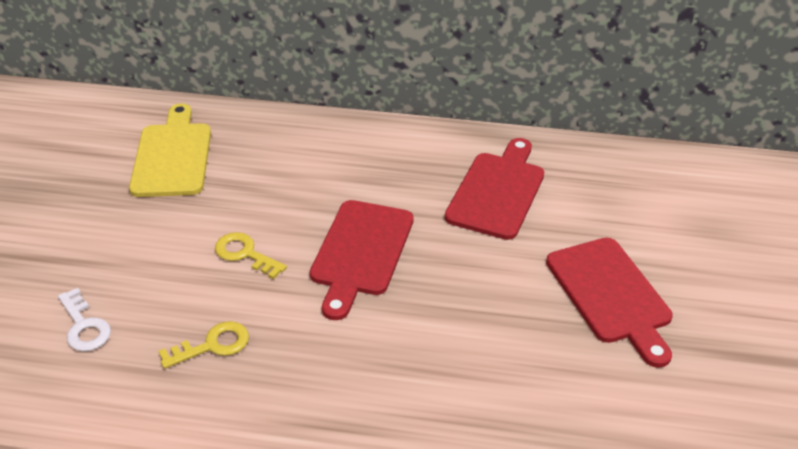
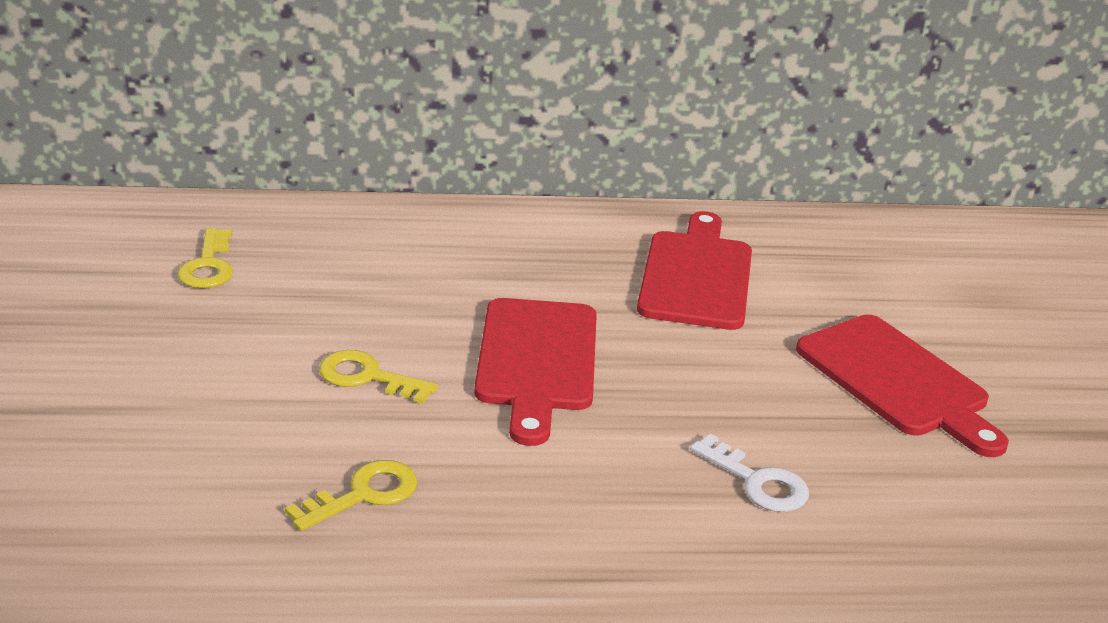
camera: 15 degrees left, 10 degrees down
(84, 326) = (150, 490): white key -> white key (757, 482)
(173, 156) = (208, 266): yellow cutting board -> yellow key

